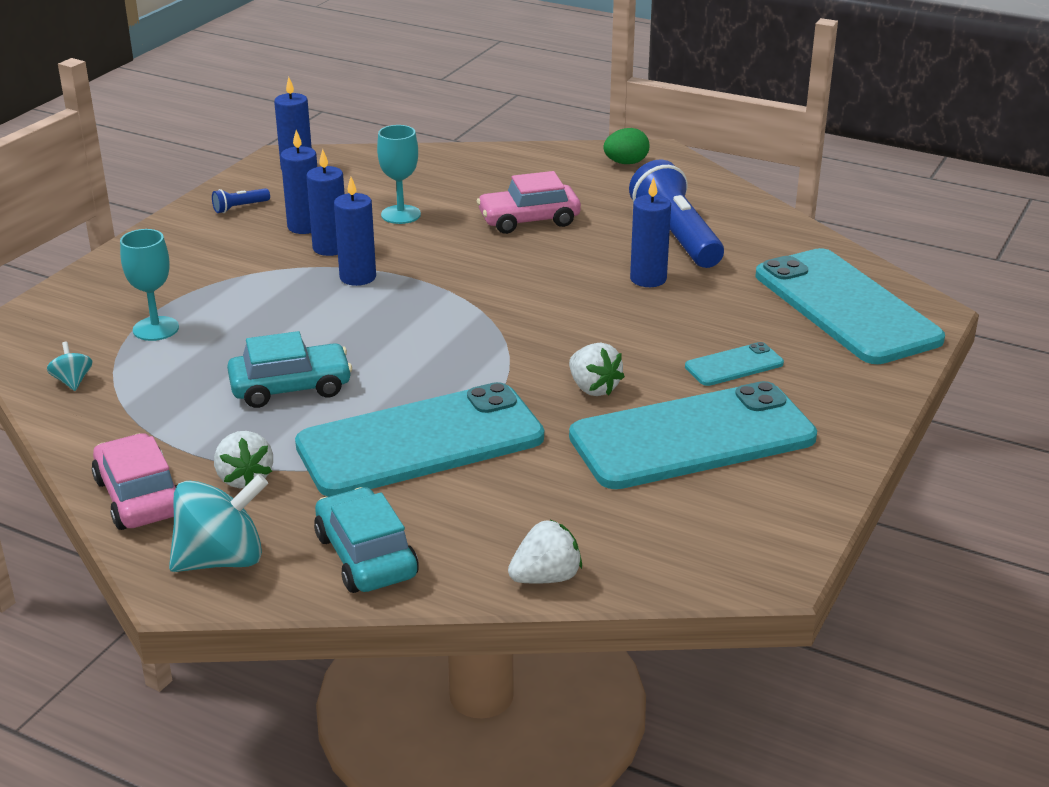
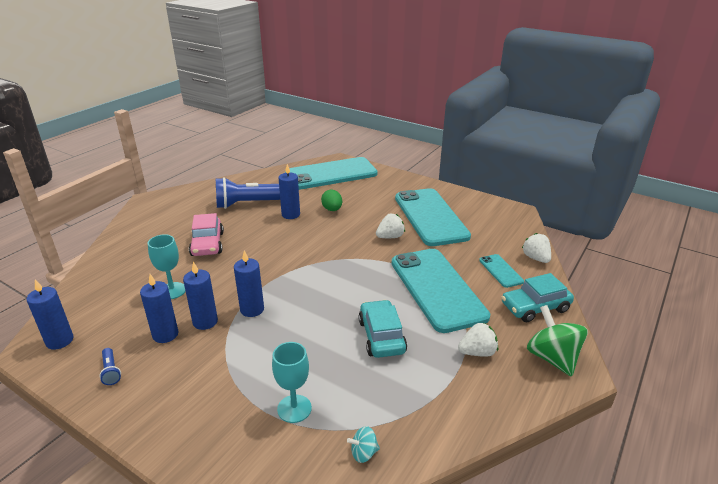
camera: 85 degrees left, 0 degrees up
(139, 497) = (502, 398): pink car -> none
(222, 559) = (552, 358): turquoise spinning top -> green spinning top
(626, 163) = (155, 209): green egg -> green egg (332, 209)
(734, 365) = (374, 202): turquoise phone -> turquoise phone (500, 271)

